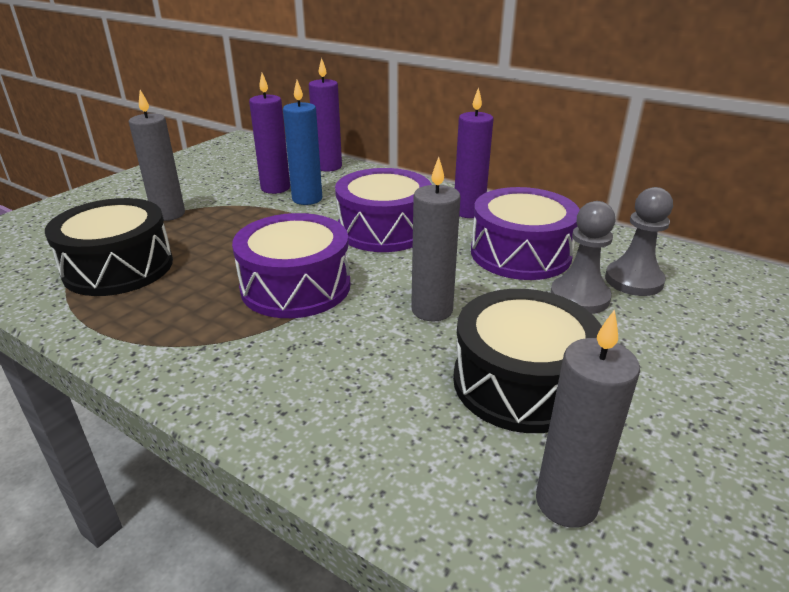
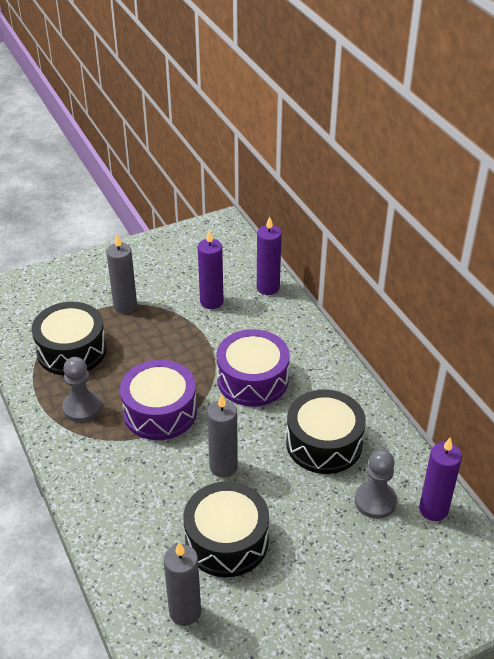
camera: 30 degrees right, 10 degrees up
(307, 199) = (225, 324): blue candle -> none
(468, 212) = (328, 385): purple candle -> purple candle (433, 509)
(520, 253) = (324, 443): purple drum -> black drum
(579, 297) = (323, 498): grey pawn -> grey pawn (82, 407)

